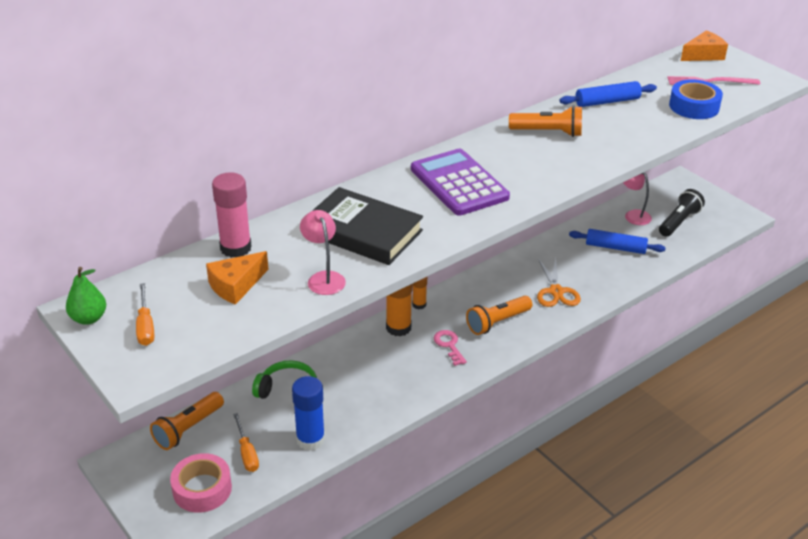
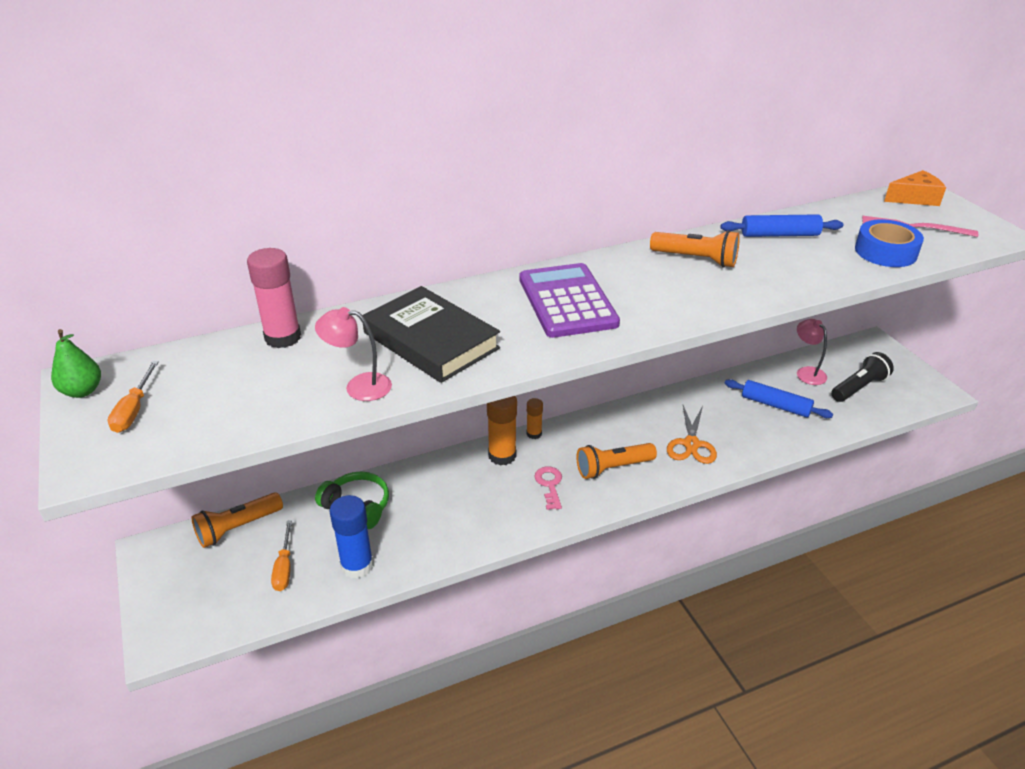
camera: 15 degrees right, 0 degrees up
(202, 489) = (219, 600): pink tape -> none
(236, 285) = (258, 379): orange cheese -> none
(323, 278) = (359, 386): pink lamp -> pink lamp turned 75 degrees counterclockwise

